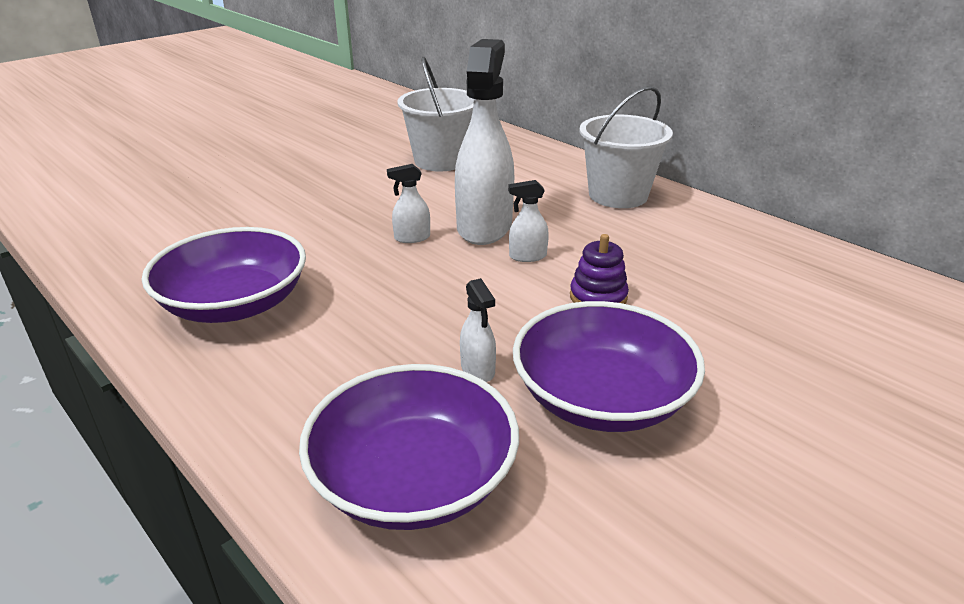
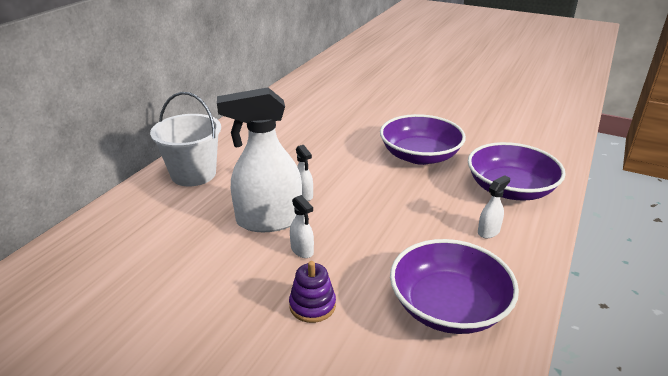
camera: 110 degrees left, 0 degrees up
(441, 161) = (128, 279): white bucket -> none
(478, 370) = (429, 189): white spray bottle -> white spray bottle (488, 231)
(598, 297) = (337, 166): purple stacking toy -> purple stacking toy (312, 305)

